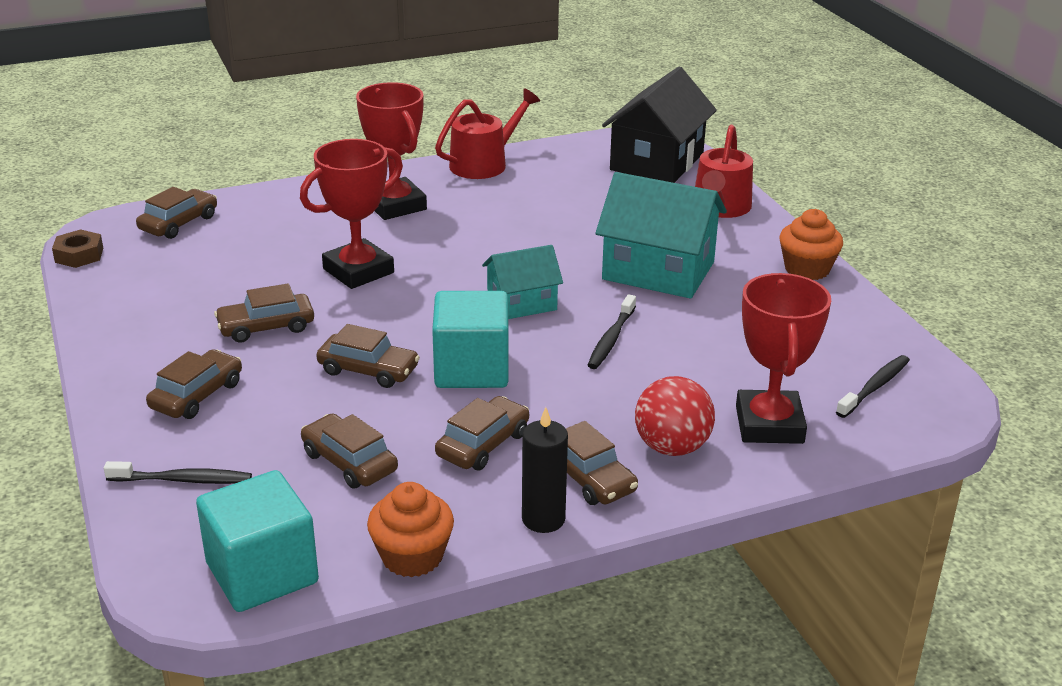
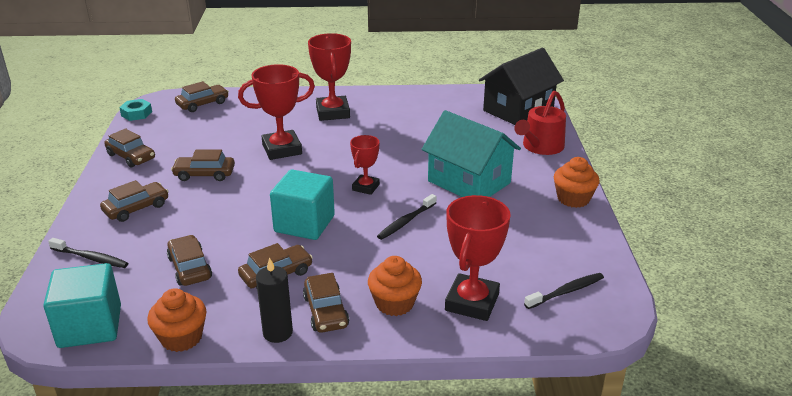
camera: 20 degrees right, 0 degrees up
(79, 255) = (136, 114): brown nut -> turquoise nut
(368, 370) = (242, 212): brown car -> brown car (131, 156)
(484, 164) = (405, 95): red watering can -> none
(522, 303) = (366, 187): turquoise house -> red trophy
(672, 447) = (394, 303): red ball -> orange cupcake

